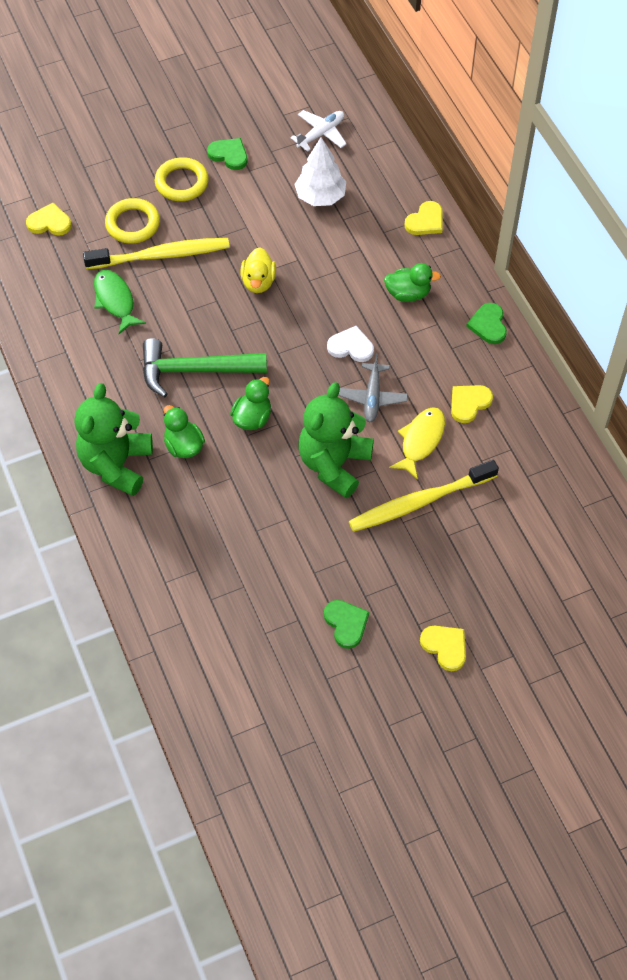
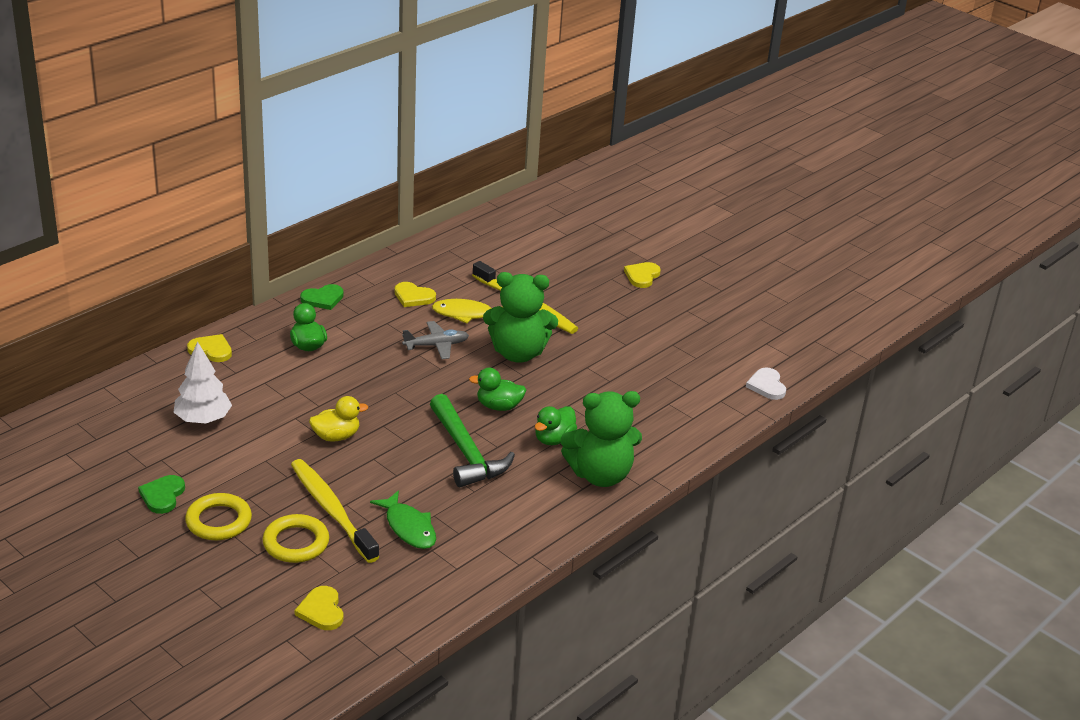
camera: 115 degrees left, 25 degrees down
(115, 300) = (408, 527): green fish -> green fish turned 75 degrees counterclockwise
(321, 134) = (109, 437): white plane -> none
(346, 624) = (658, 321): green heart -> none
(351, 346) = (386, 366): white heart -> white heart (766, 385)

